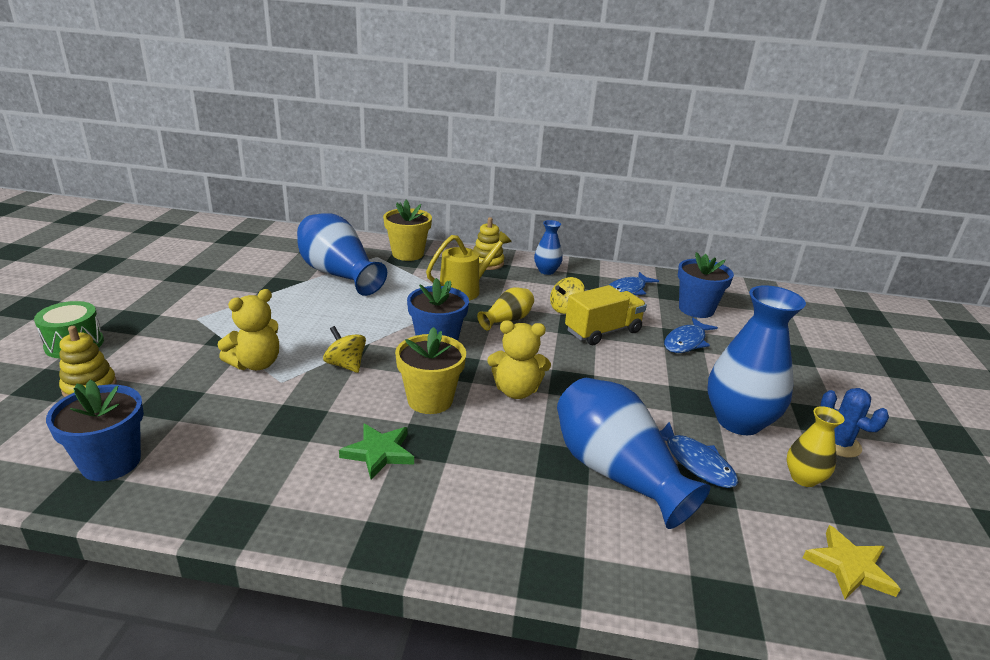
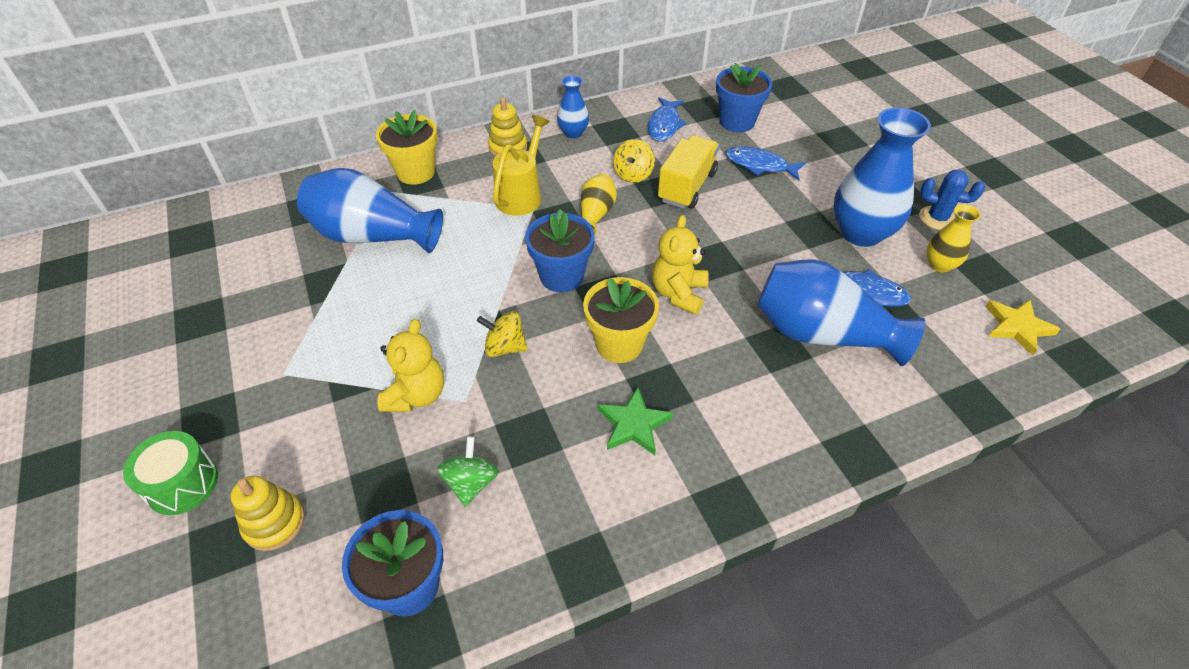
camera: 30 degrees left, 20 degrees up
(224, 427) = (471, 482): none -> green spinning top
(516, 391) = (678, 293): yellow teddy bear -> yellow teddy bear turned 135 degrees clockwise
(686, 342) = (760, 165): blue fish -> blue fish turned 105 degrees clockwise

